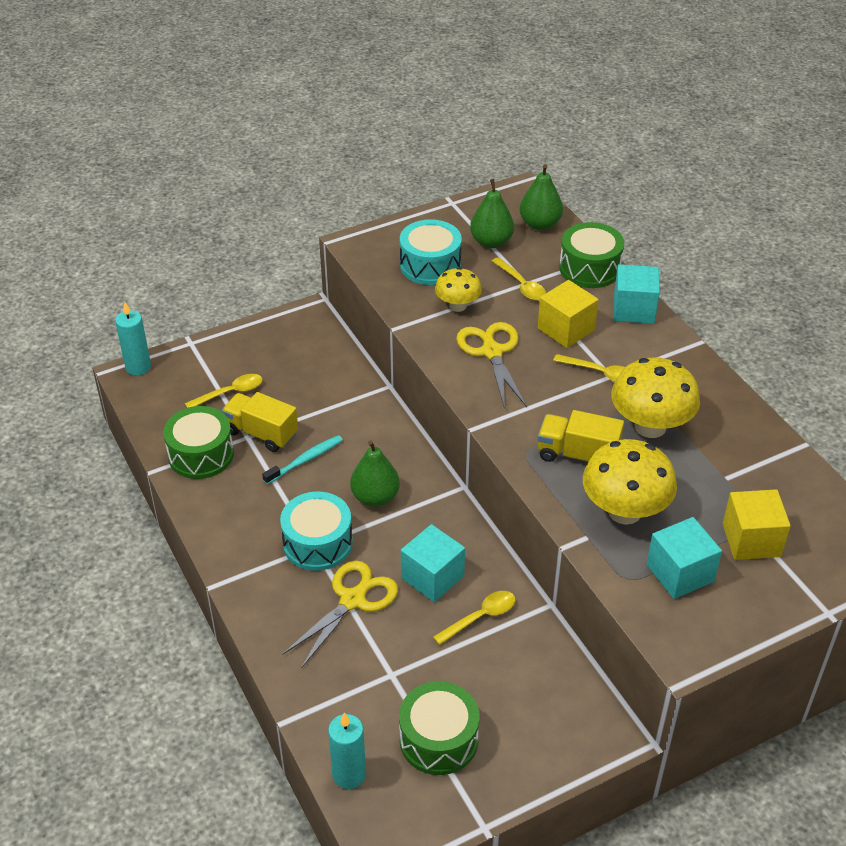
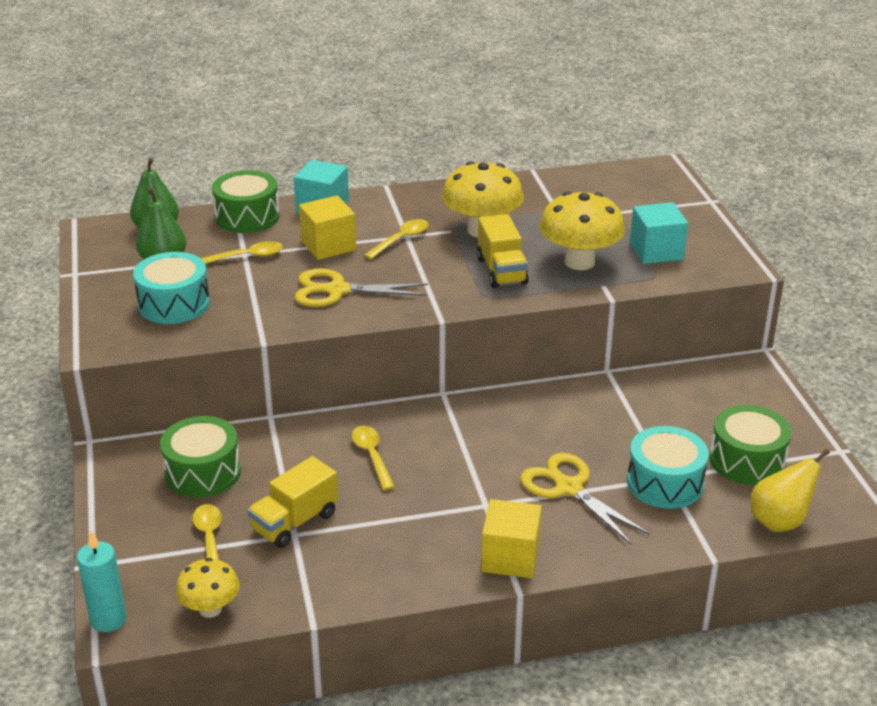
camera: 75 degrees left, 10 degrees down
(201, 454) = (305, 576): green drum -> green drum (203, 472)
(305, 460) = (355, 493): turquoise toothbrush -> none
(317, 543) = (483, 501): turquoise drum -> turquoise drum (665, 483)
(349, 774) = (779, 521): turquoise candle -> yellow pear
(375, 497) = (433, 452): green pear -> none
(432, 577) = (554, 432): turquoise cube -> none
(457, 306) = (253, 298): yellow mushroom -> yellow mushroom (210, 609)
(480, 617) = (612, 412): yellow spoon -> yellow spoon (372, 456)
(577, 455) = (502, 271): yellow truck -> yellow truck turned 45 degrees counterclockwise
(751, 540) = (629, 214): yellow cube -> yellow cube (510, 557)

